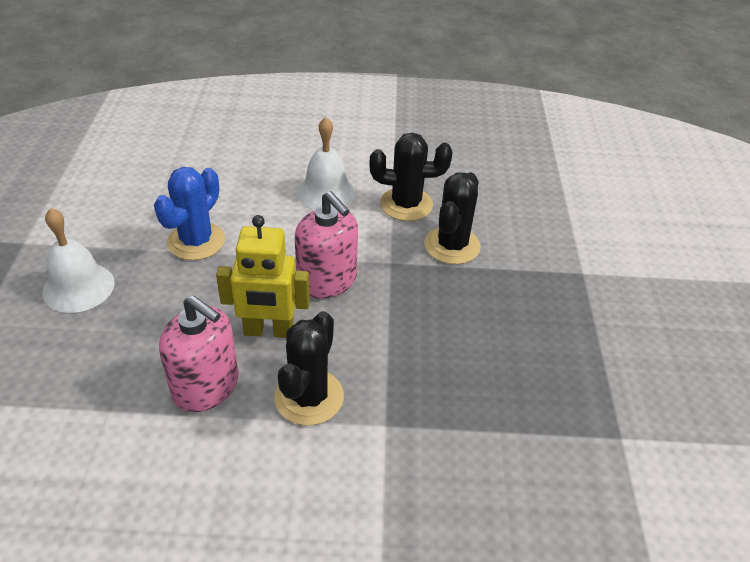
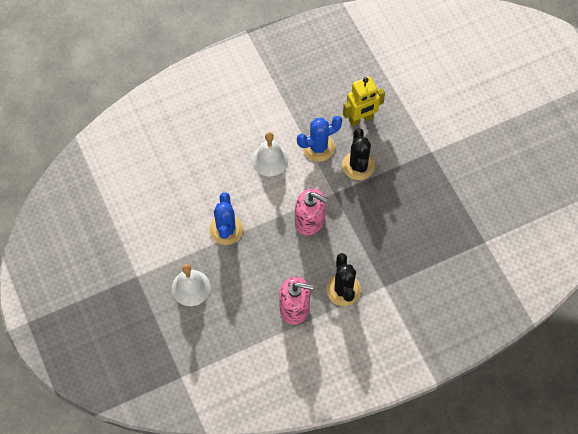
camera: 25 degrees left, 20 degrees up
(268, 331) = (302, 265): yellow robot -> yellow robot (361, 119)
(406, 204) = (318, 147): black cactus -> blue cactus

